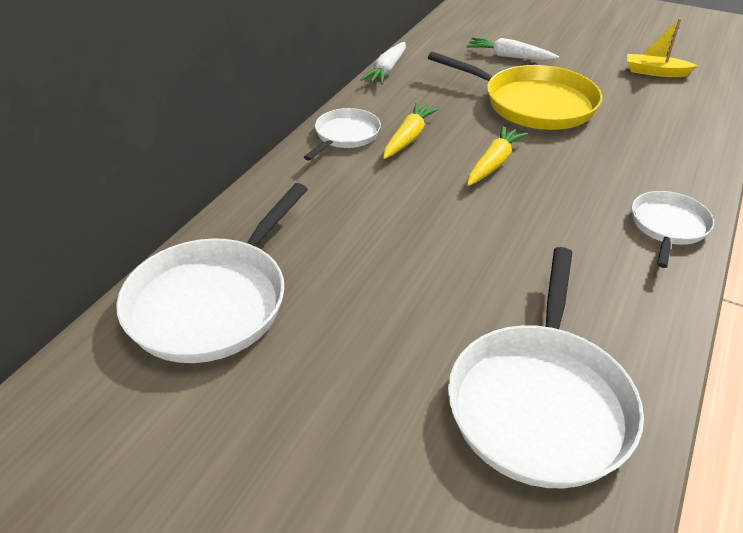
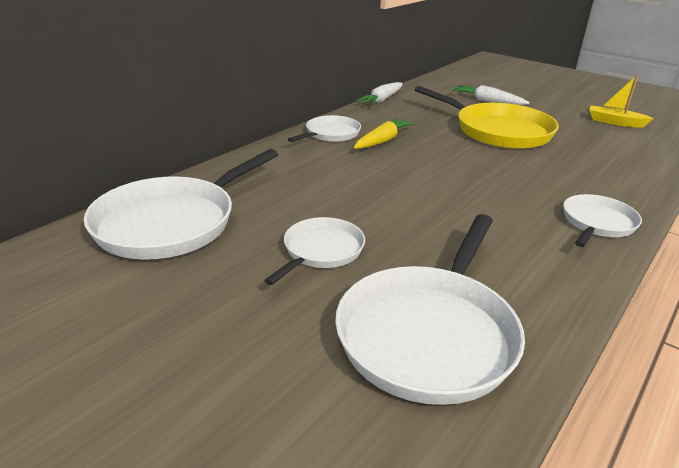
camera: 10 degrees right, 10 degrees down
(395, 313) = (321, 251): none -> white pan
(493, 163) = (449, 164): yellow carrot -> none

